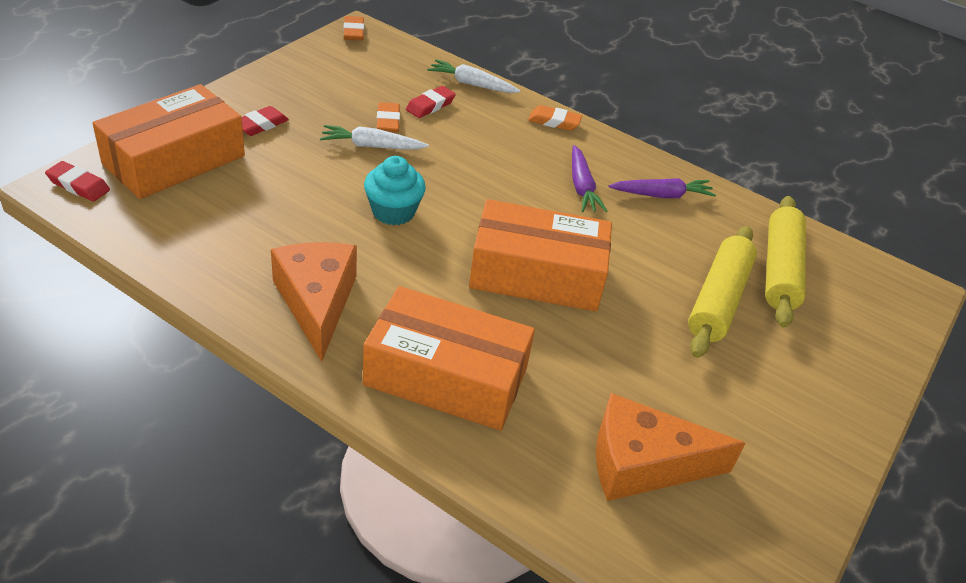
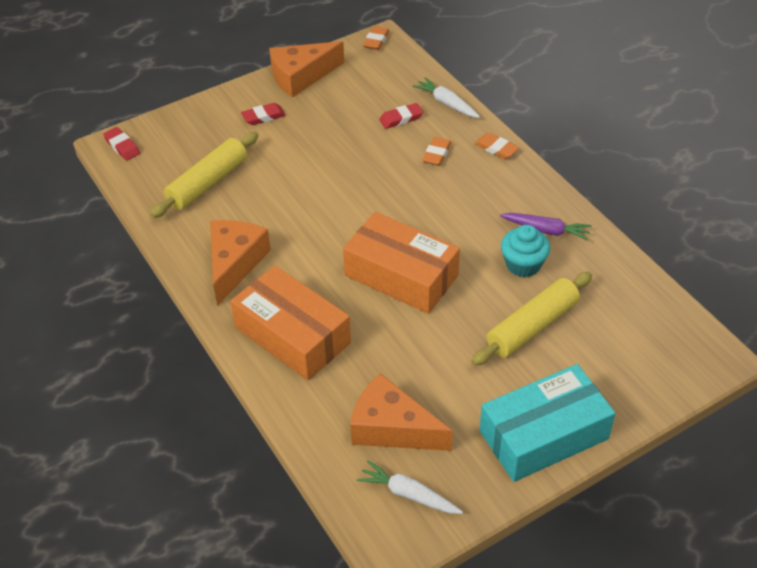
camera: 30 degrees right, 5 degrees up
(174, 160) = (191, 137): orange box -> none
(284, 77) = (301, 77): none -> orange cheese
(371, 146) = (336, 148): white carrot -> white carrot (408, 494)
(388, 121) = (360, 128): orange eraser -> orange eraser (436, 154)
(393, 211) = (323, 205): turquoise cupcake -> turquoise cupcake (523, 265)
(582, 187) = (482, 211): purple carrot -> none
(780, 269) = (604, 313): yellow rolling pin -> yellow rolling pin (208, 183)
(816, 422) = (544, 435): none -> turquoise box

